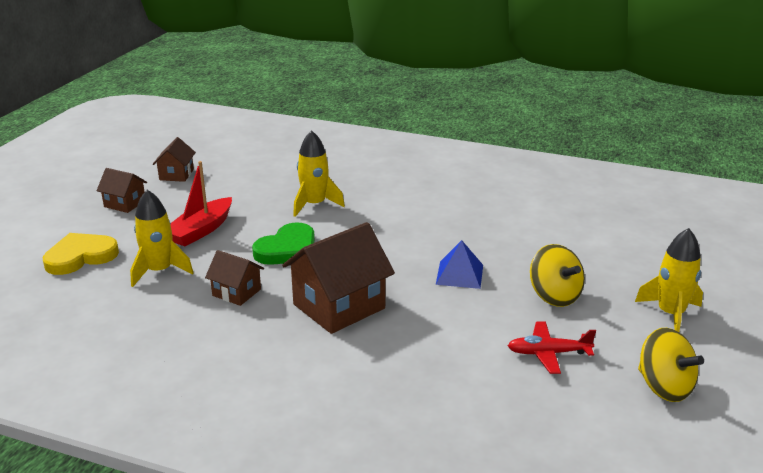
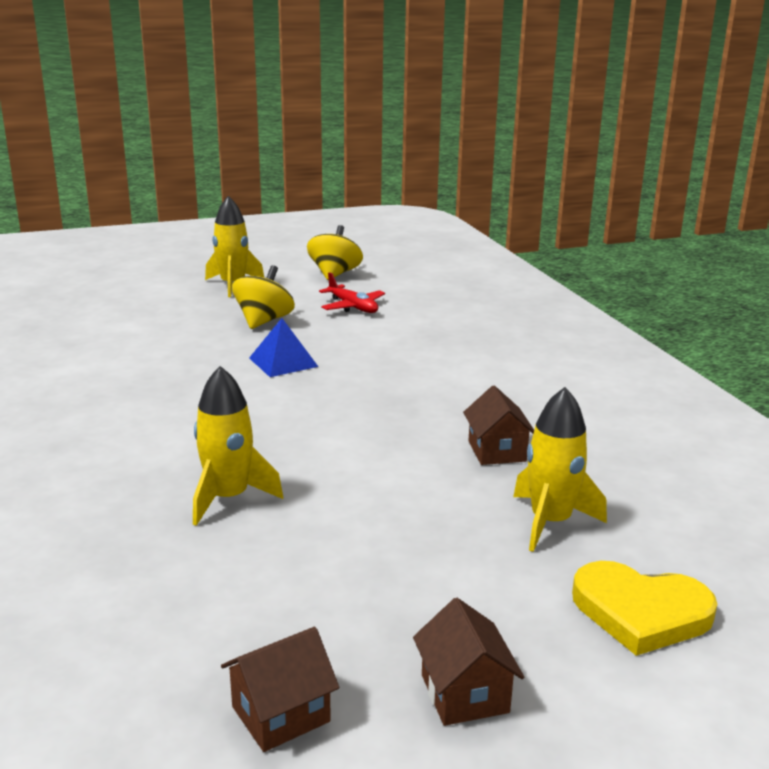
camera: 130 degrees left, 5 degrees down
(201, 230) = (423, 550): red boat -> none
(288, 249) = (370, 463): green heart -> none
(339, 306) = (426, 393): brown house -> none

